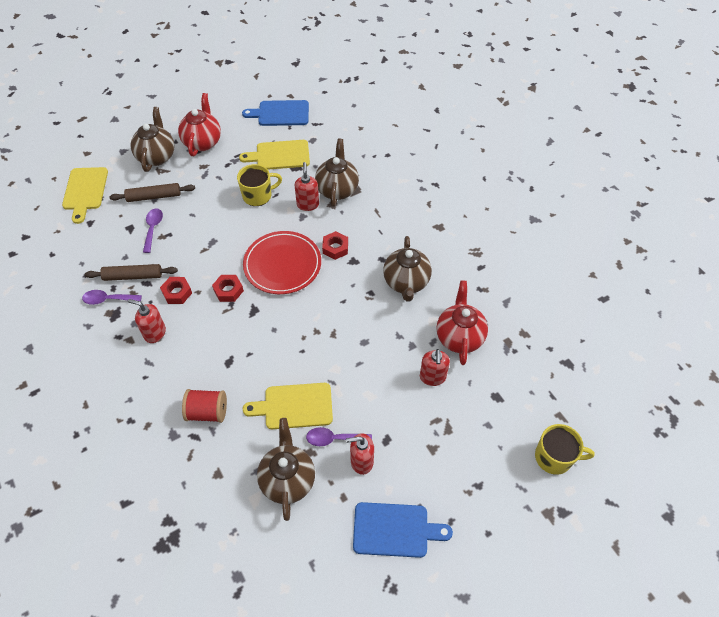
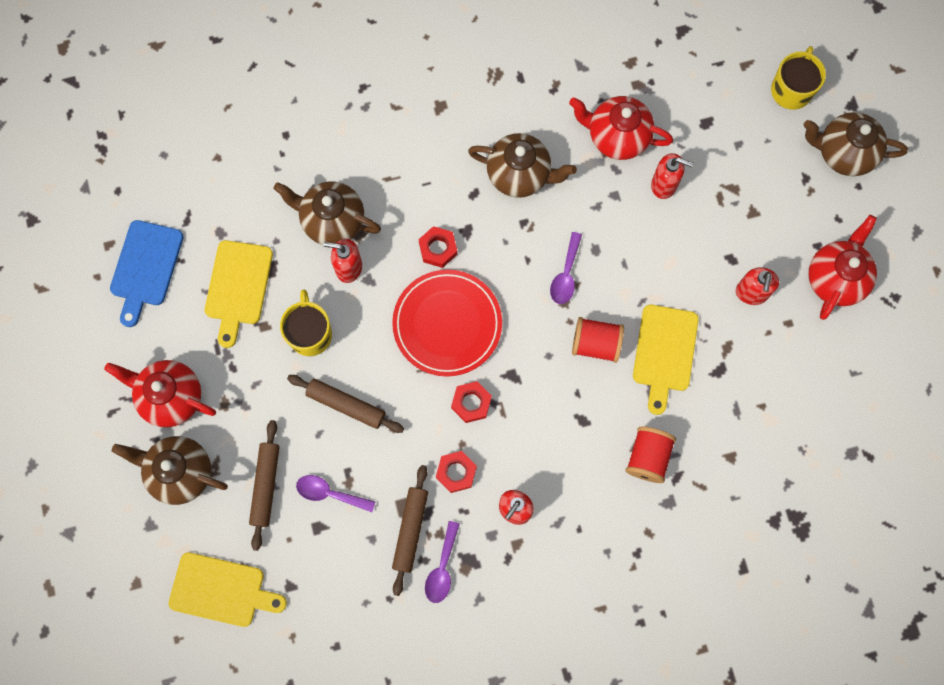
camera: 75 degrees left, 20 degrees up
(213, 224) = (346, 405): none -> brown rolling pin
(288, 479) = (755, 379): brown teapot -> brown teapot (844, 153)
(290, 357) = (595, 344): none -> red spool
(333, 439) = (717, 317): purple spoon -> purple spoon (565, 275)
(395, 530) = (835, 278): blue cutting board -> red teapot

